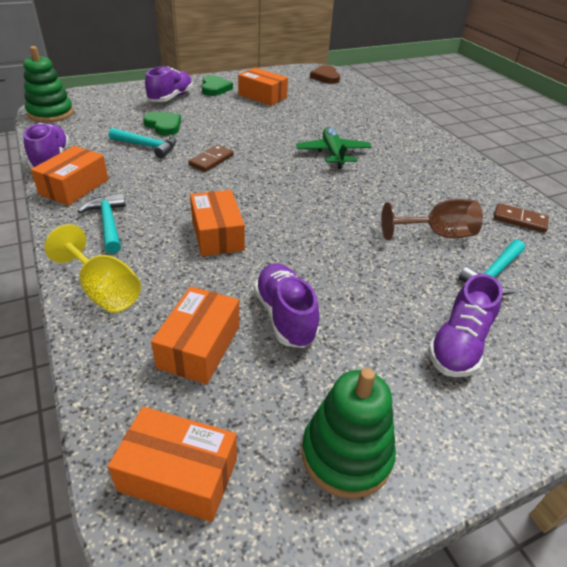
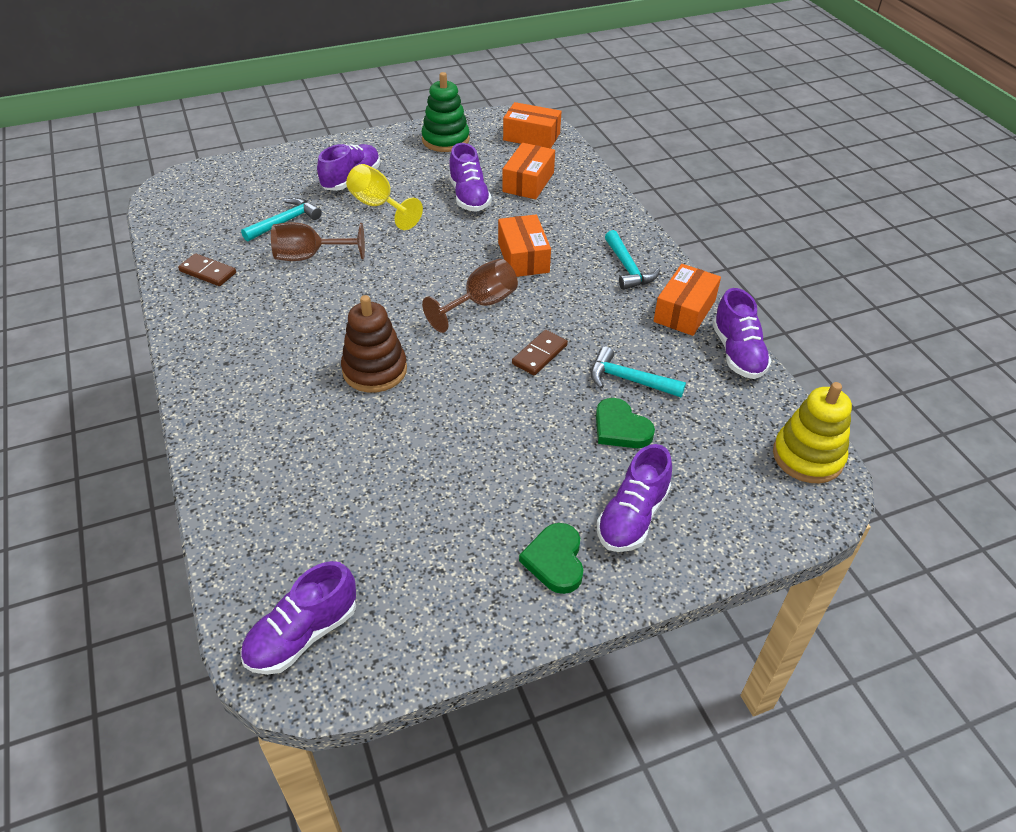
camera: 175 degrees left, 5 degrees up
(51, 113) = (807, 457): green stacking toy -> yellow stacking toy
(104, 291) = (605, 214): yellow goblet -> yellow goblet (378, 206)
(259, 193) = (480, 304): none -> brown goblet
(262, 96) = (460, 532): orange box -> none
(325, 77) = (302, 635): brown heart -> purple shoe
(333, 154) = (375, 370): green plane -> brown stacking toy

